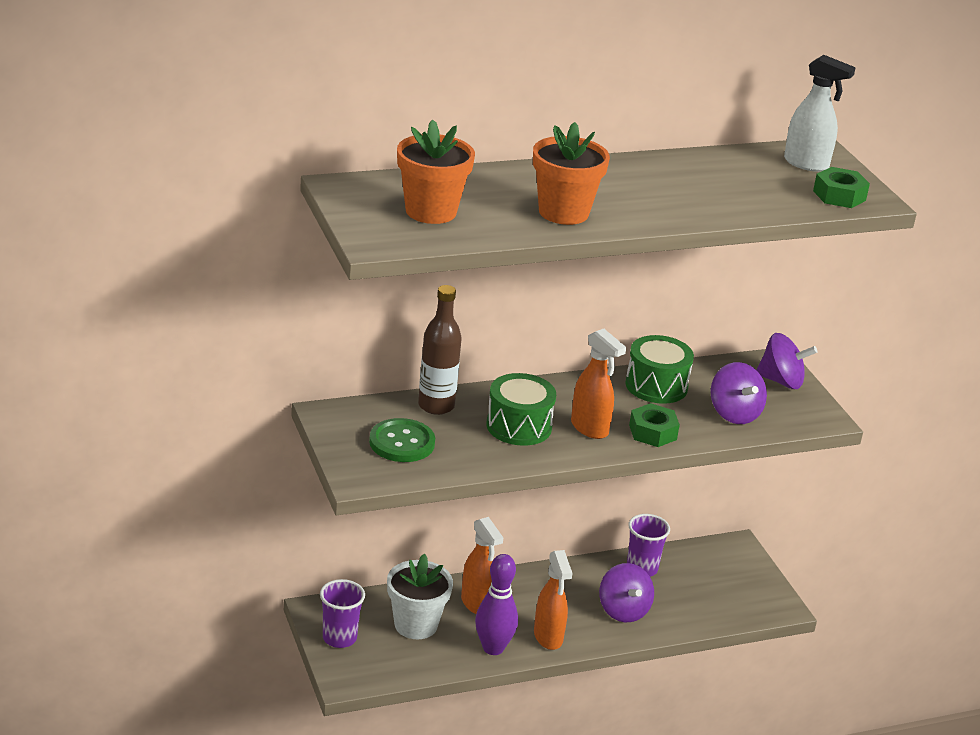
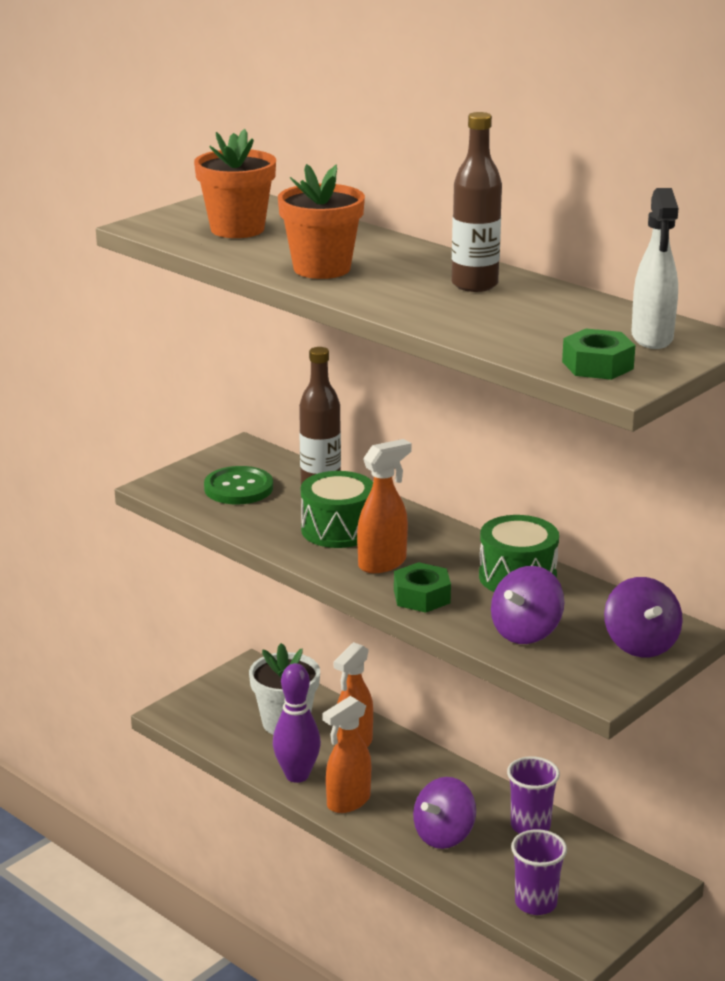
camera: 65 degrees right, 5 degrees down
(339, 638) = (225, 691): purple cup -> purple cup (535, 903)
(590, 428) = (383, 563): orange spray bottle -> orange spray bottle turned 150 degrees counterclockwise
(653, 177) = (474, 285): none -> brown bottle

